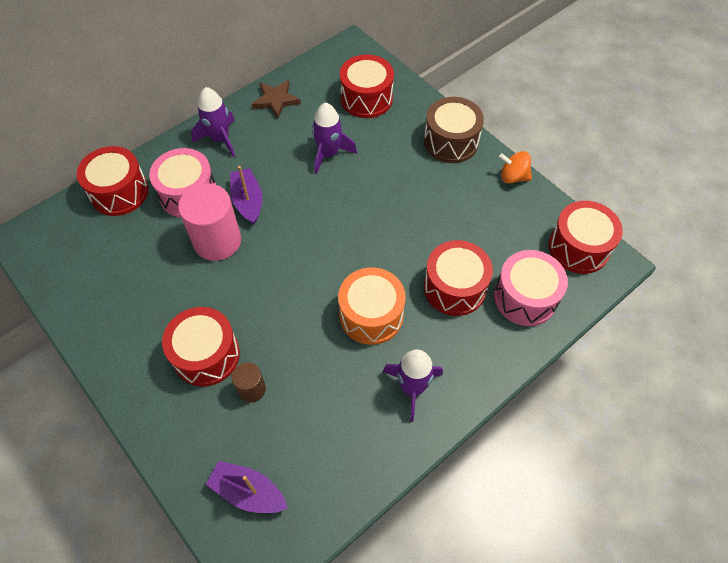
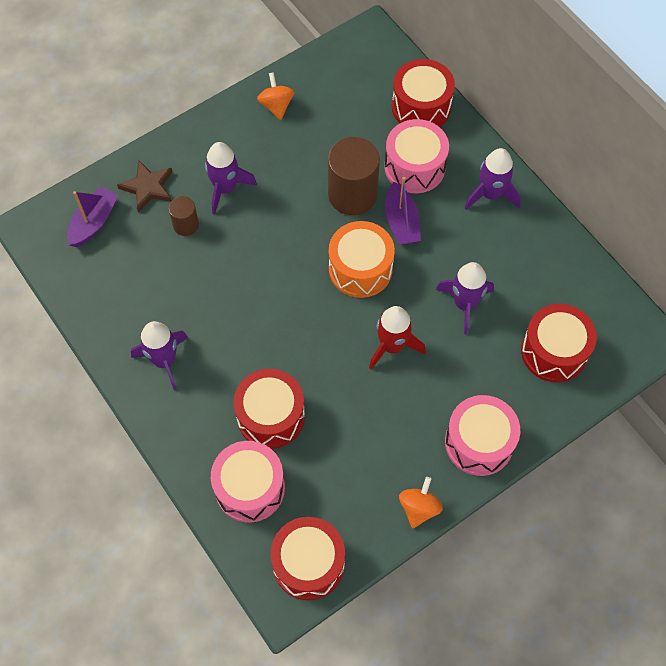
camera: 95 degrees right, 5 degrees up
(103, 317) = (276, 106): none -> orange spinning top
(206, 355) = (225, 188): red drum -> purple rocket
(217, 241) = (352, 194): pink cylinder -> brown cylinder
(248, 201) = (401, 222): purple boat -> purple boat turned 90 degrees clockwise
(276, 100) = (551, 251): brown star -> brown star (148, 187)
(371, 315) = (248, 331): orange drum -> orange drum (360, 269)
(373, 201) = (392, 346): none -> red rocket
(451, 142) = (479, 442): brown drum -> pink drum

